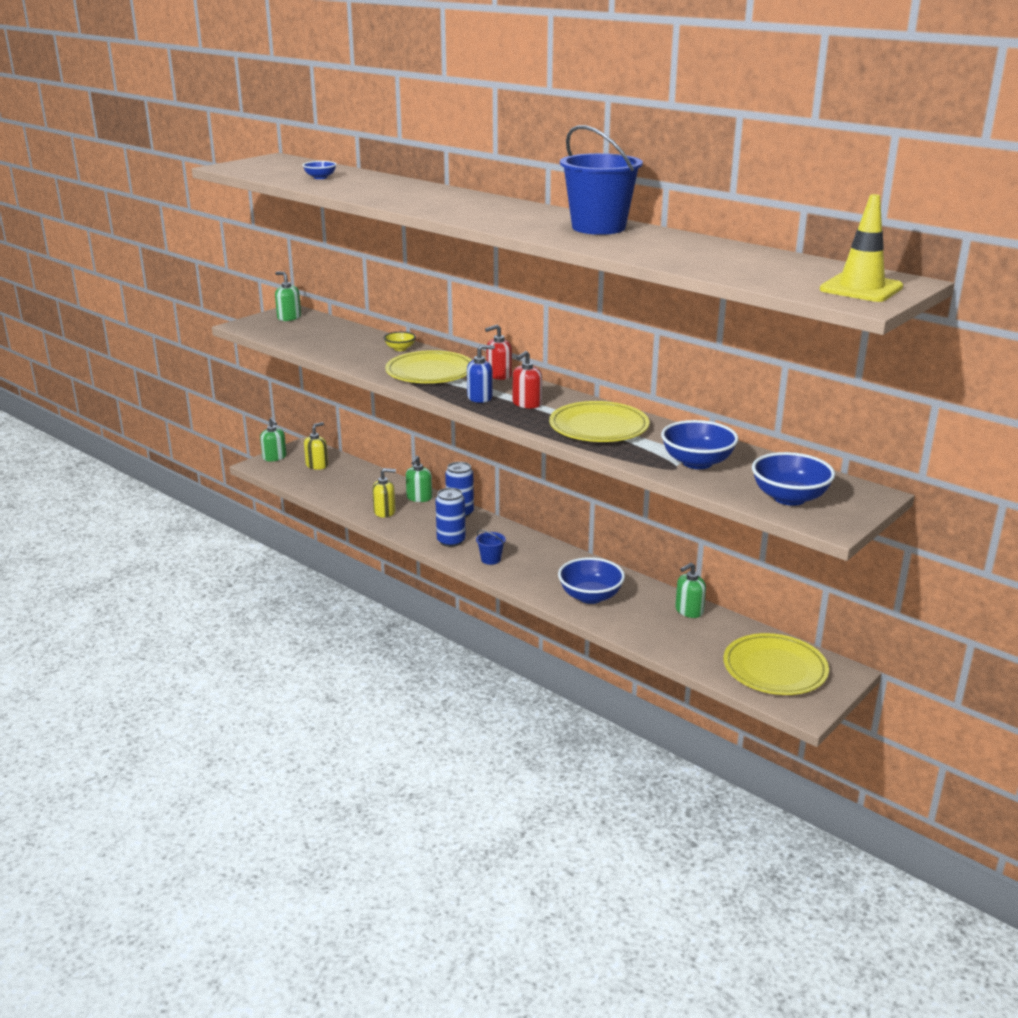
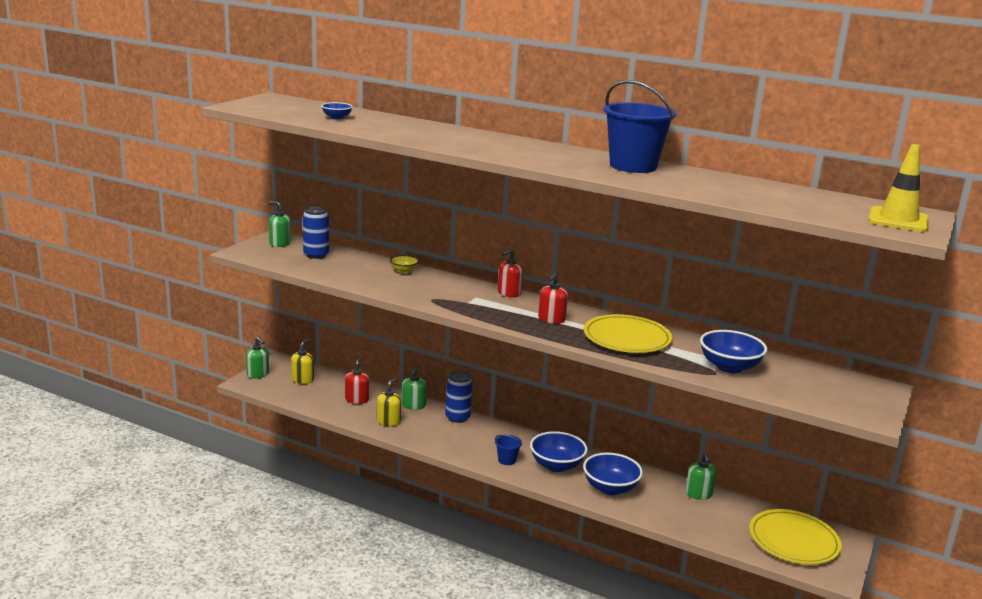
camera: 15 degrees left, 5 degrees down
(363, 488) = (357, 399): none -> red soap dispenser
(384, 512) = (388, 421): yellow soap dispenser -> yellow soap dispenser turned 45 degrees counterclockwise
(430, 372) = (446, 292): yellow plate -> none
(451, 541) = (463, 445): blue can -> blue can (316, 255)
(480, 397) = (507, 315): blue soap dispenser -> none
(689, 611) = (698, 494): green soap dispenser -> green soap dispenser turned 45 degrees counterclockwise
(789, 498) = (823, 395): blue bowl -> blue bowl (556, 465)

